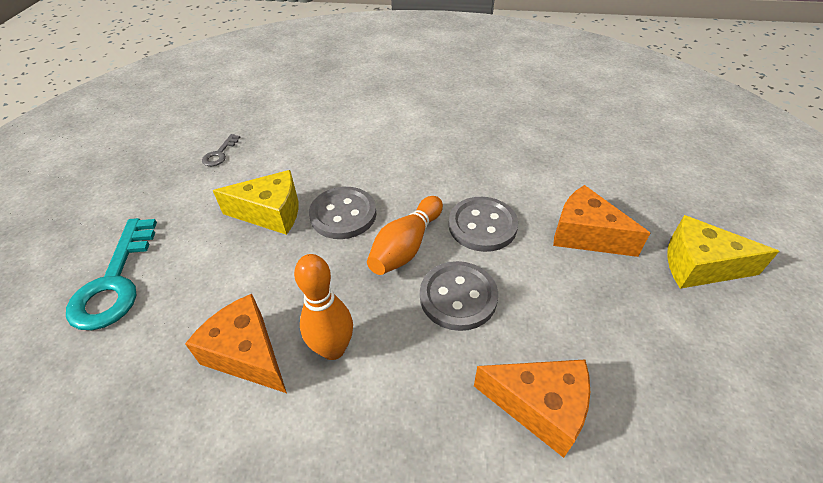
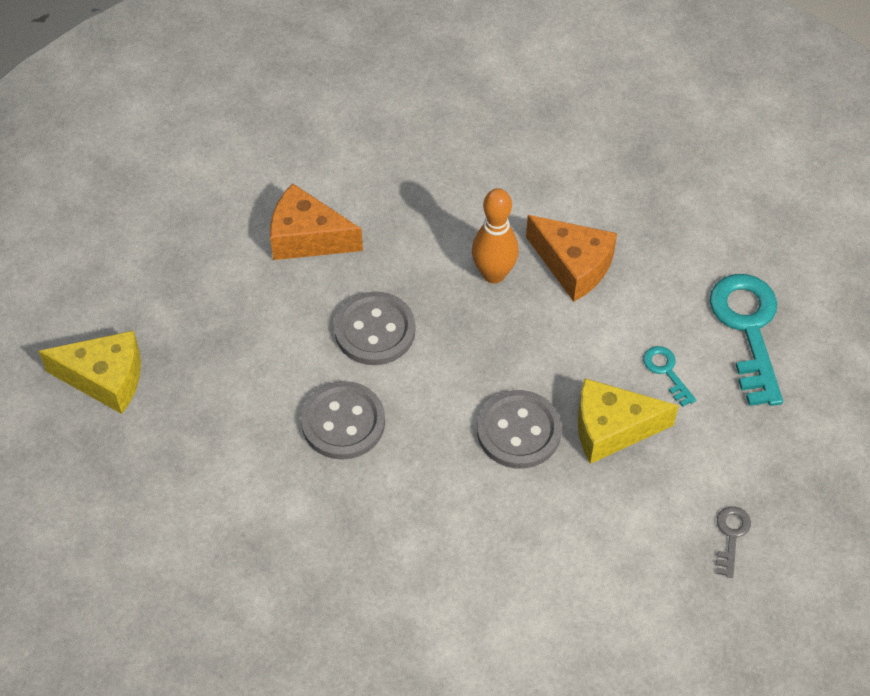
camera: 175 degrees right, 10 degrees up
(207, 251) = (666, 371): none -> turquoise key
(406, 246) = (434, 389): orange bowling pin -> none
(585, 235) = (220, 414): orange cheese -> none

